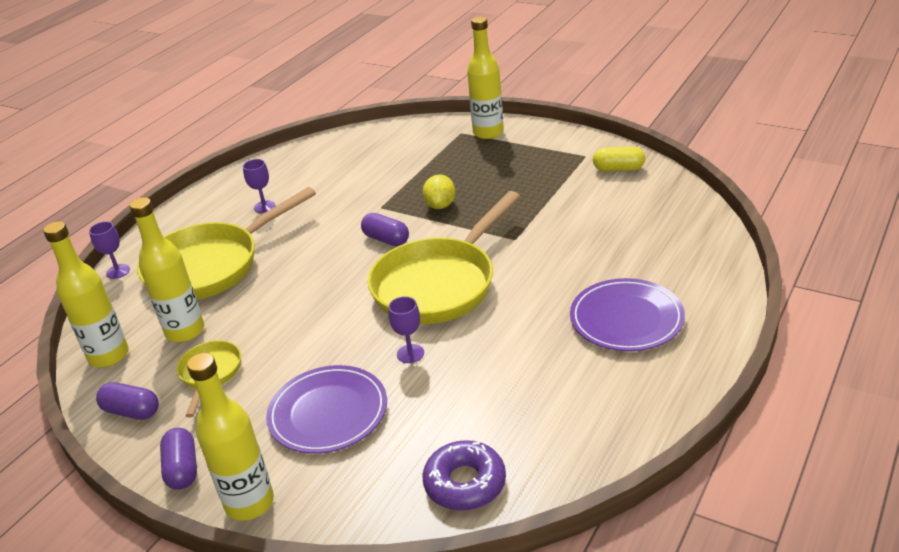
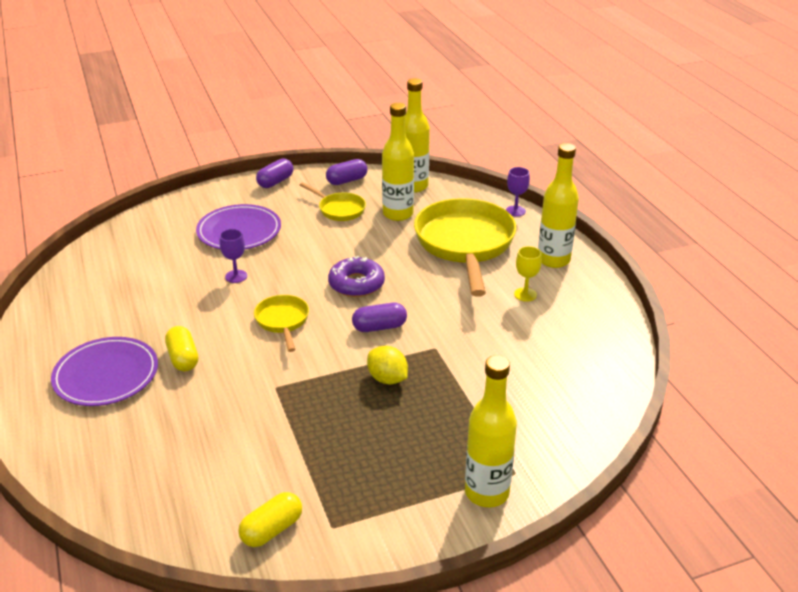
camera: 125 degrees right, 0 degrees up
(182, 469) = (275, 182): purple capsule -> purple capsule turned 75 degrees counterclockwise
(249, 503) = (220, 191): yellow bottle -> yellow bottle (553, 260)
(264, 207) = (525, 294): purple goblet -> yellow goblet
(439, 284) = (282, 321): yellow pan -> yellow pan, size x0.48
(465, 483) = (118, 247): purple donut -> purple donut (356, 284)
(551, 298) = (183, 358): none -> yellow capsule

